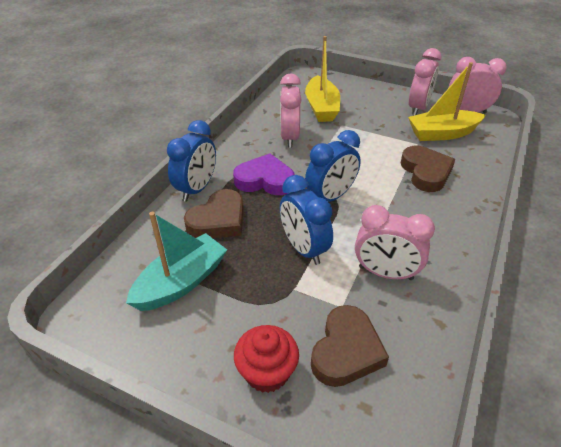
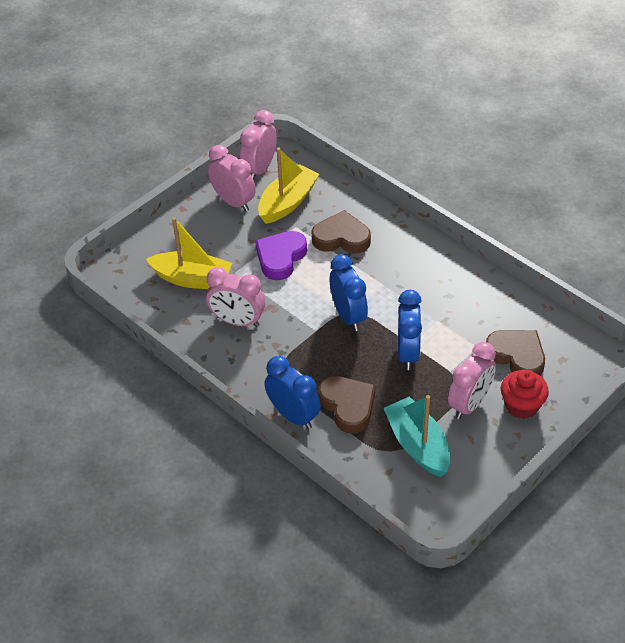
camera: 70 degrees left, 5 degrees up
(265, 180) = (302, 358): purple heart -> purple heart (280, 258)
(304, 249) = (408, 353): blue clock -> blue clock turned 75 degrees counterclockwise
(385, 273) = (453, 309): pink clock -> pink clock (469, 404)
(442, 133) = (287, 202): yellow boat -> yellow boat turned 150 degrees counterclockwise

